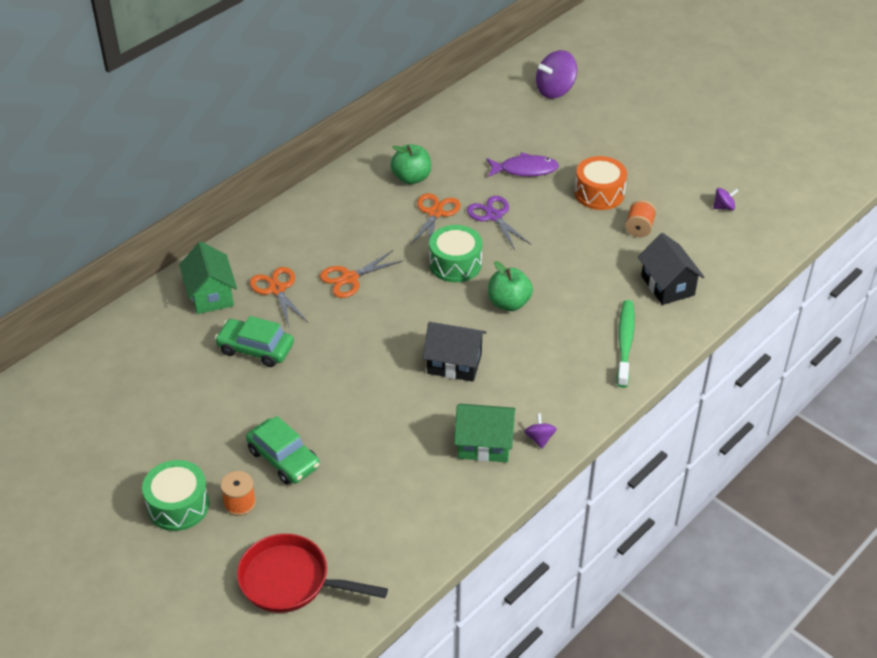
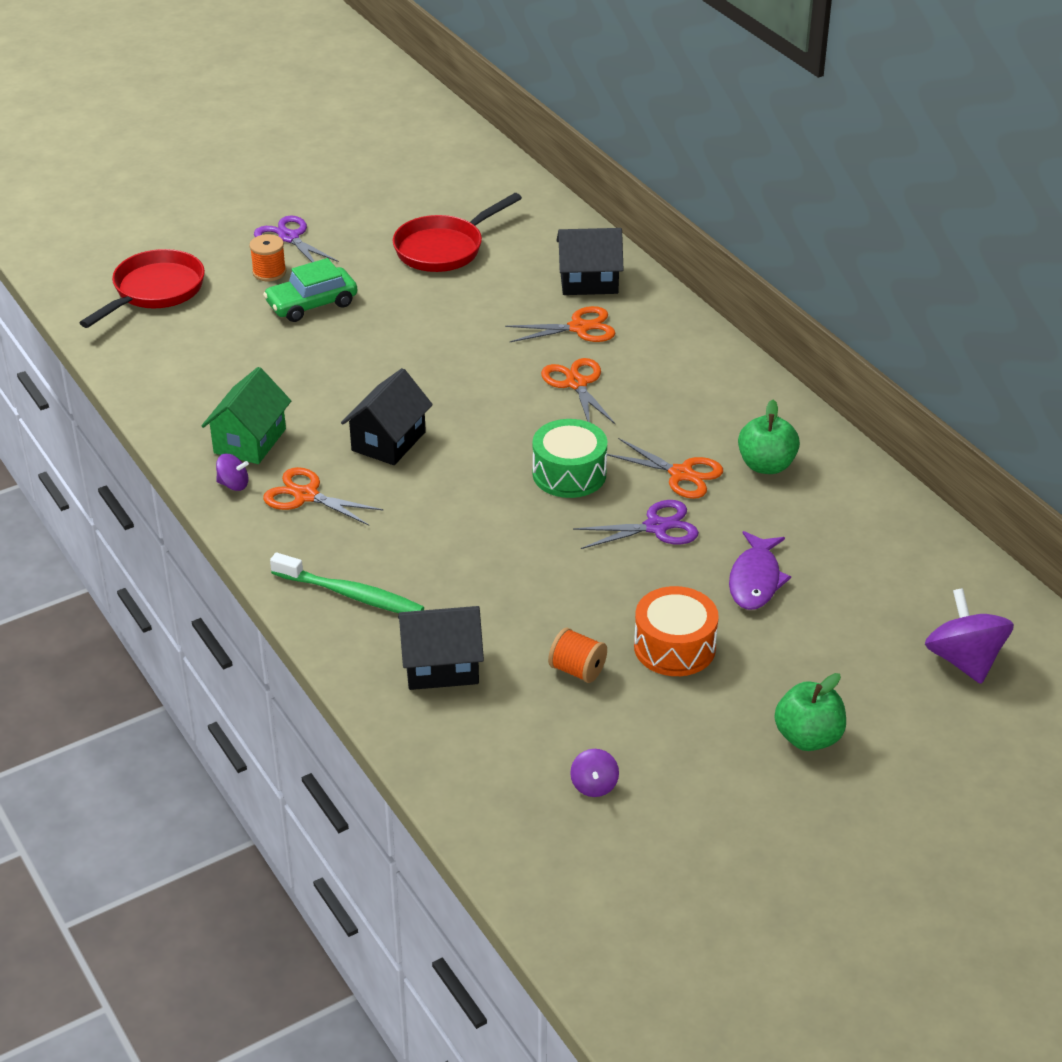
camera: 105 degrees right, 5 degrees down
(177, 392) = (444, 248): none -> red pan
(178, 505) = (289, 238): green drum -> purple scissors
(211, 295) = (589, 282): green house -> black house
(255, 349) = (485, 303): green car -> none
(509, 303) = (473, 506): green apple -> green apple (808, 737)
(535, 393) = (306, 496): none -> orange scissors

